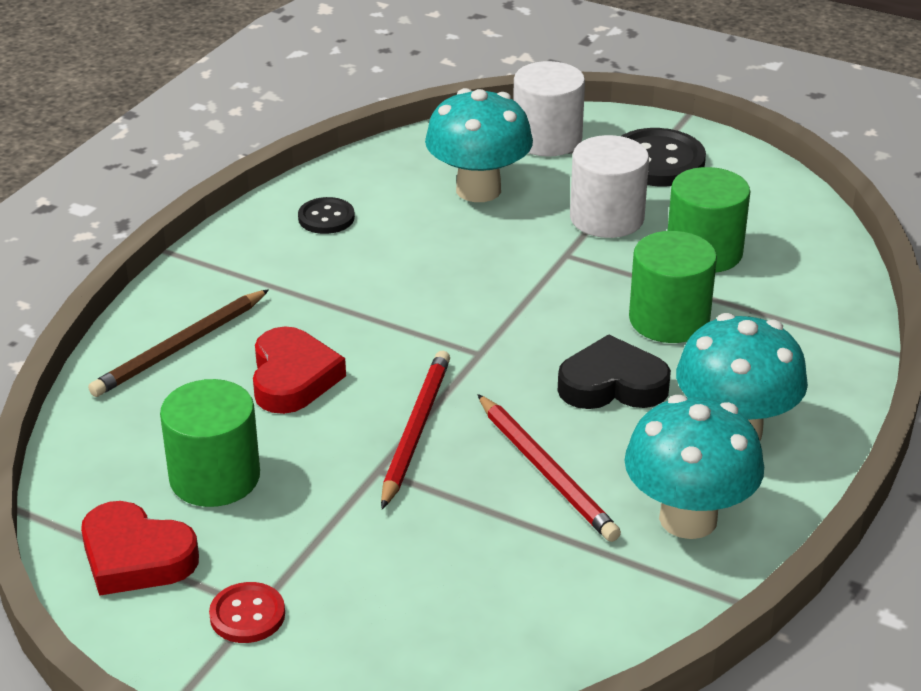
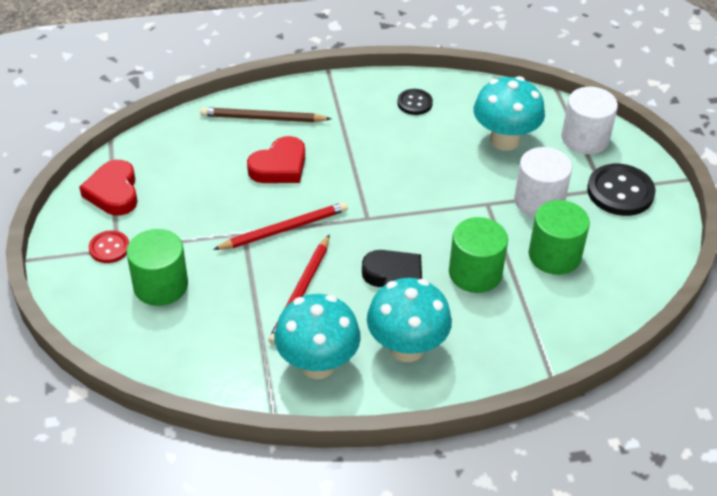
camera: 50 degrees right, 10 degrees up
(215, 477) = (186, 184): green cylinder -> green cylinder (160, 285)

